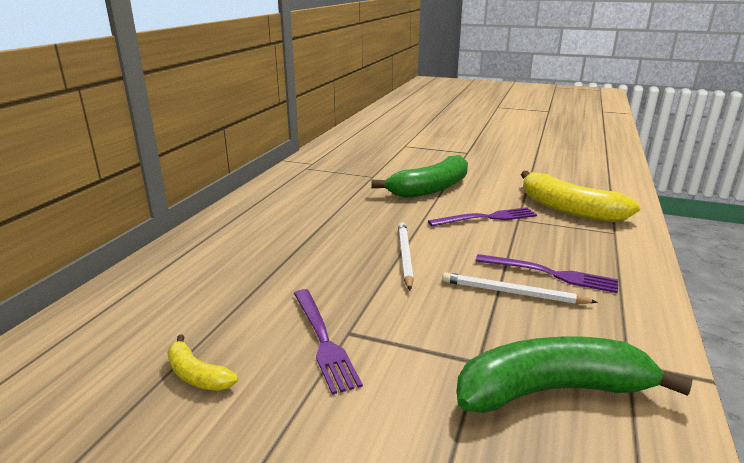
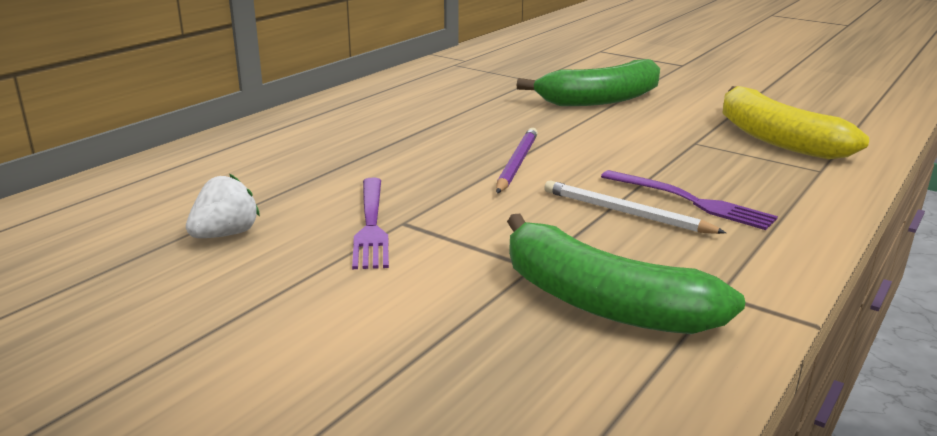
camera: 15 degrees right, 0 degrees up
(197, 375) = (225, 234): yellow banana -> white strawberry
(404, 256) = (516, 163): white pencil -> purple pencil
(486, 218) = (651, 137): purple fork -> none
(552, 390) = (601, 302): green banana -> green banana turned 150 degrees counterclockwise

